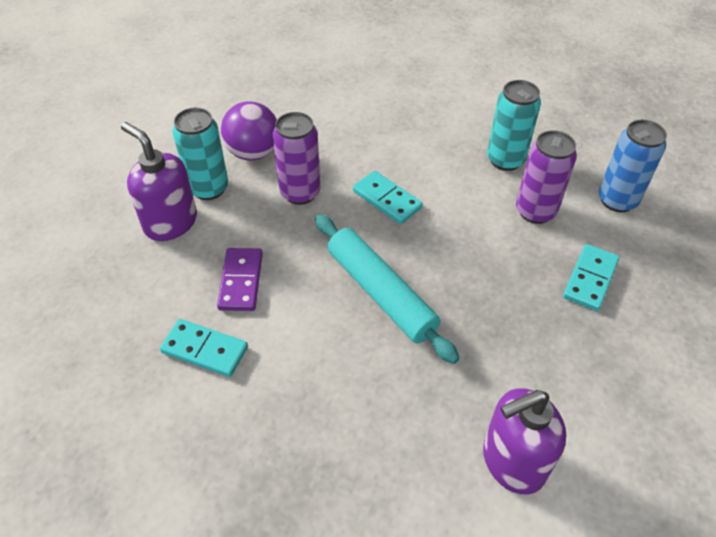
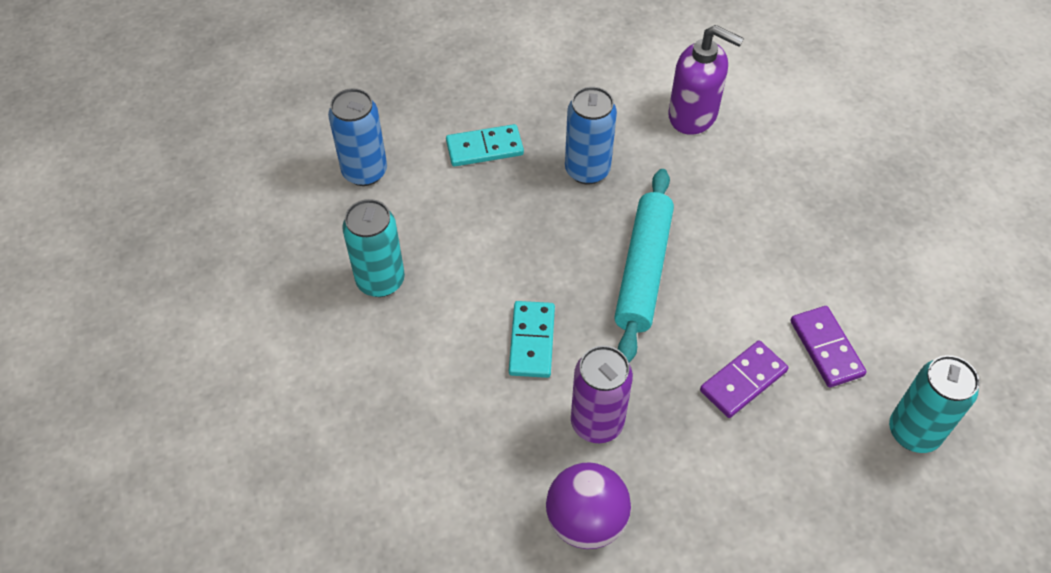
camera: 130 degrees left, 5 degrees up
(170, 223) = (752, 506): purple soap dispenser -> none
(204, 350) = (826, 348): turquoise domino -> purple domino
(208, 188) = (677, 515): turquoise can -> turquoise can (913, 432)
(510, 328) = (587, 170): none -> blue can
(535, 211) = (436, 220): purple can -> none

